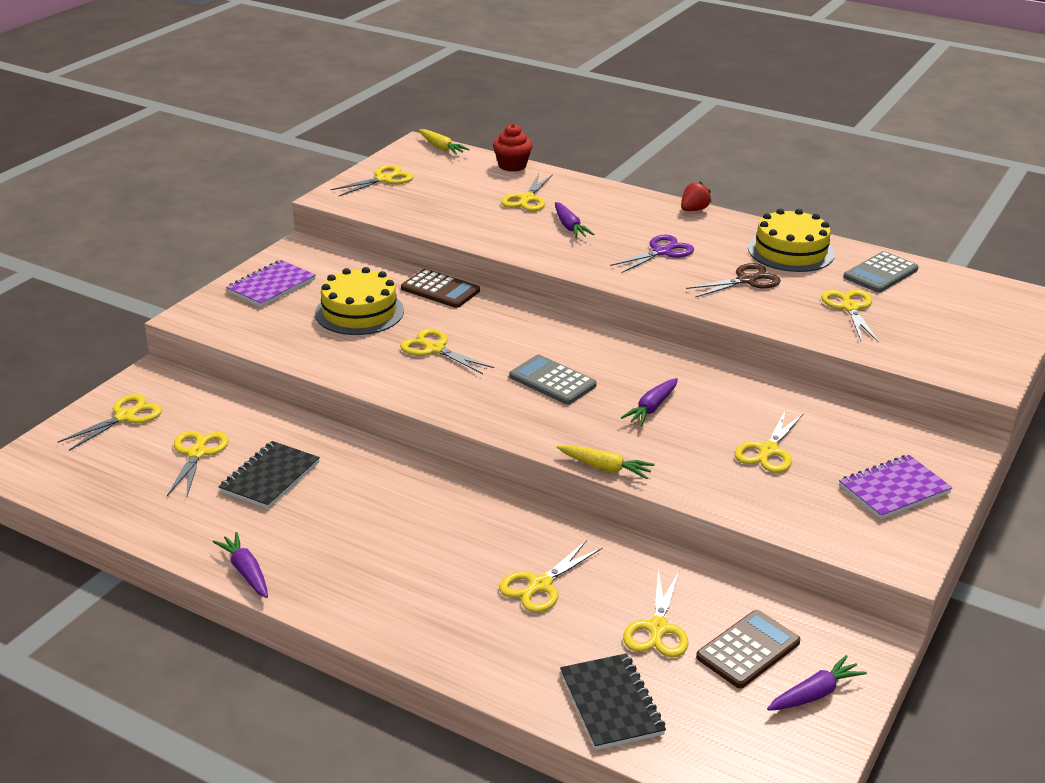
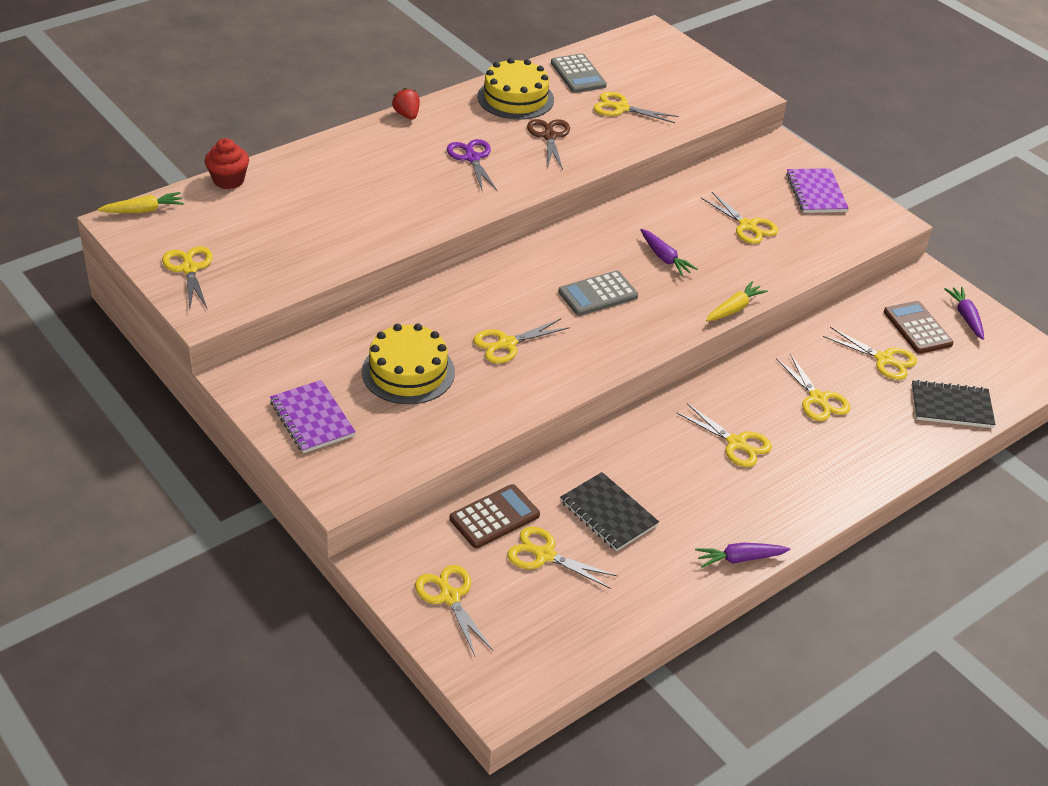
camera: 70 degrees left, 10 degrees up
(440, 290) = (399, 310): brown calculator -> brown calculator (494, 517)
(527, 199) = (312, 195): yellow scissors -> yellow scissors (736, 443)
(569, 227) = (389, 189): purple carrot -> none

